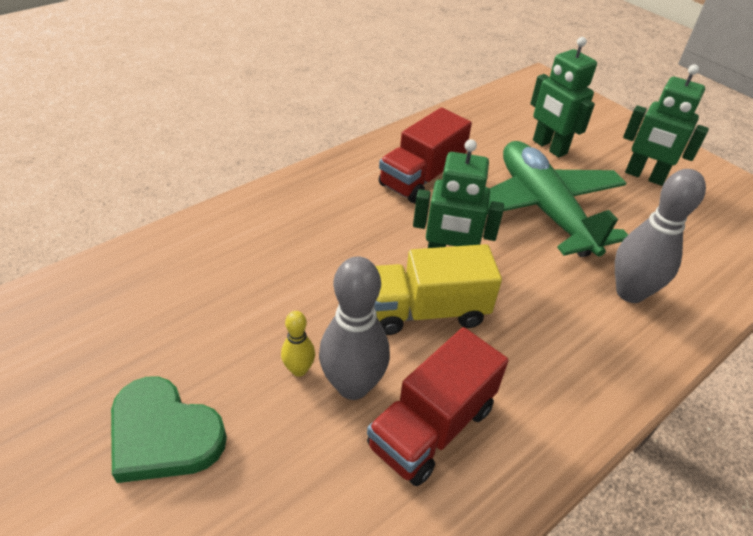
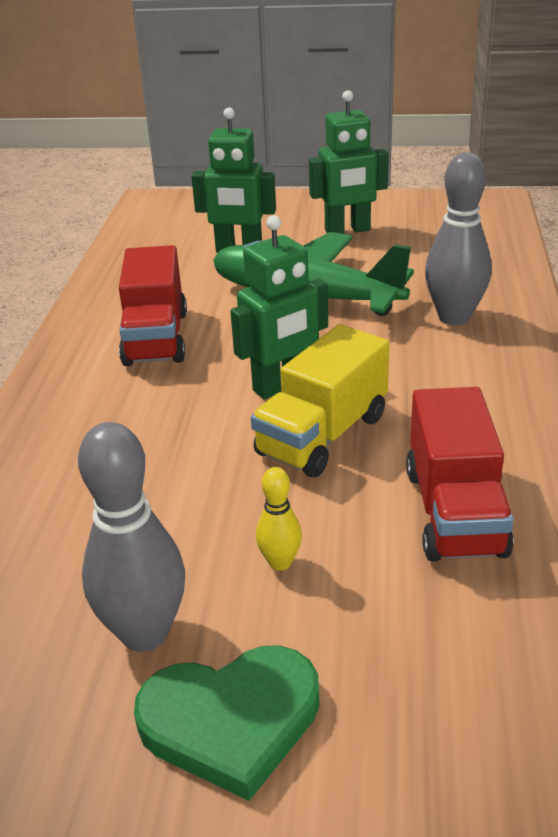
camera: 40 degrees left, 10 degrees down
(353, 386) = (347, 535): grey bowling pin -> grey bowling pin (145, 633)

